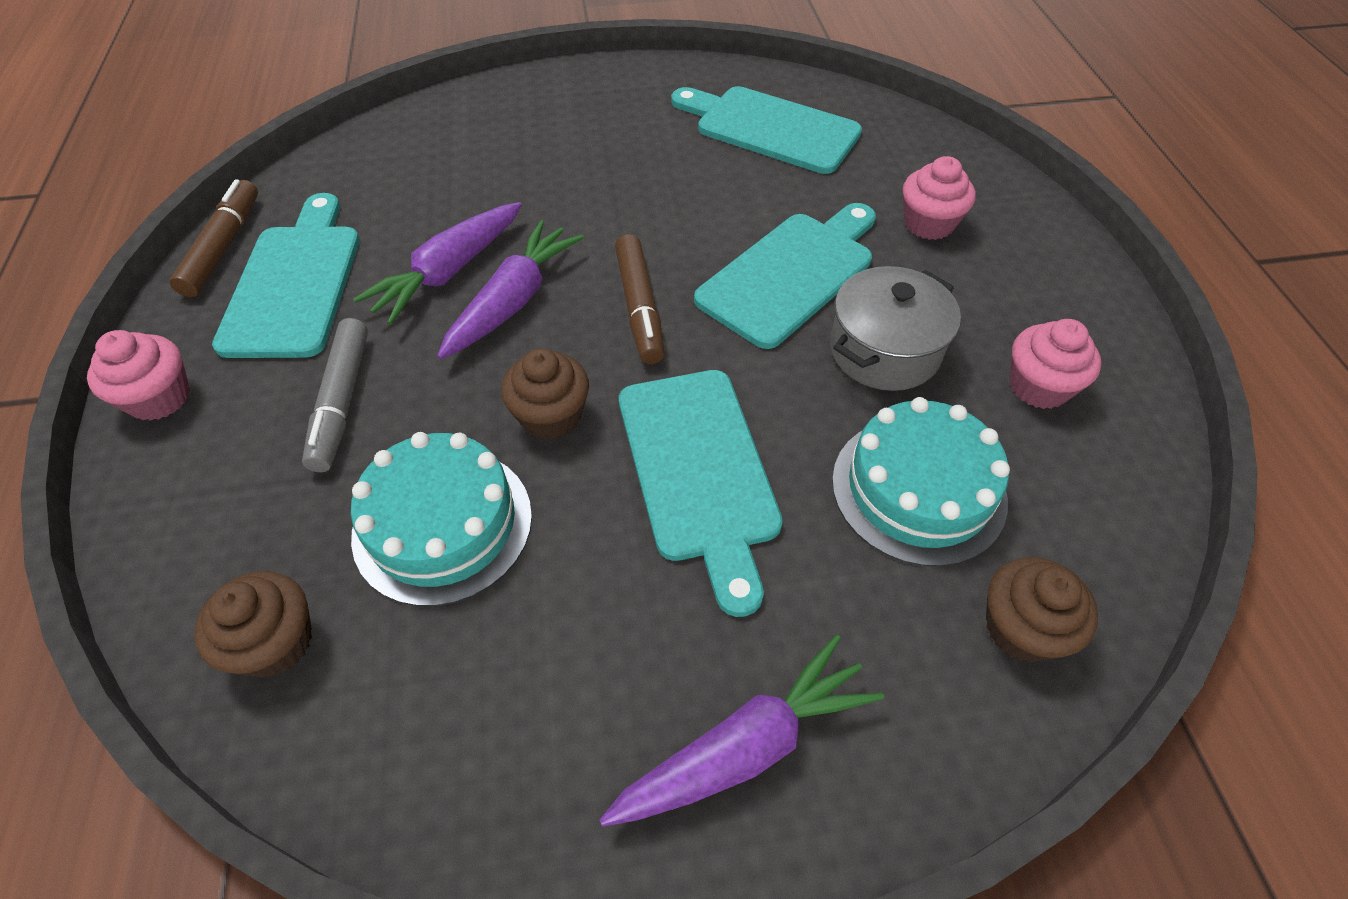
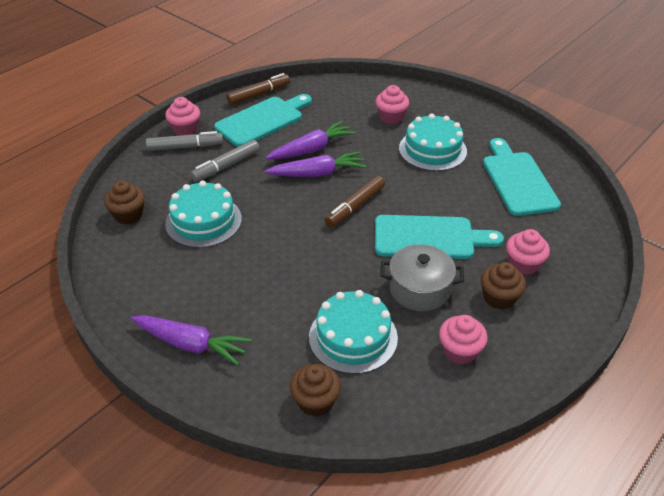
camera: 50 degrees right, 10 degrees down
(208, 428) = (185, 147): none -> grey marker
(449, 272) = (311, 149): purple carrot -> purple carrot turned 150 degrees clockwise
(495, 149) = (391, 117): none -> pink cupcake
(551, 416) = (275, 217): brown cupcake -> brown cupcake (499, 298)
(618, 157) = (432, 150): none -> turquoise cake
(699, 471) = (293, 269): turquoise cutting board -> none

